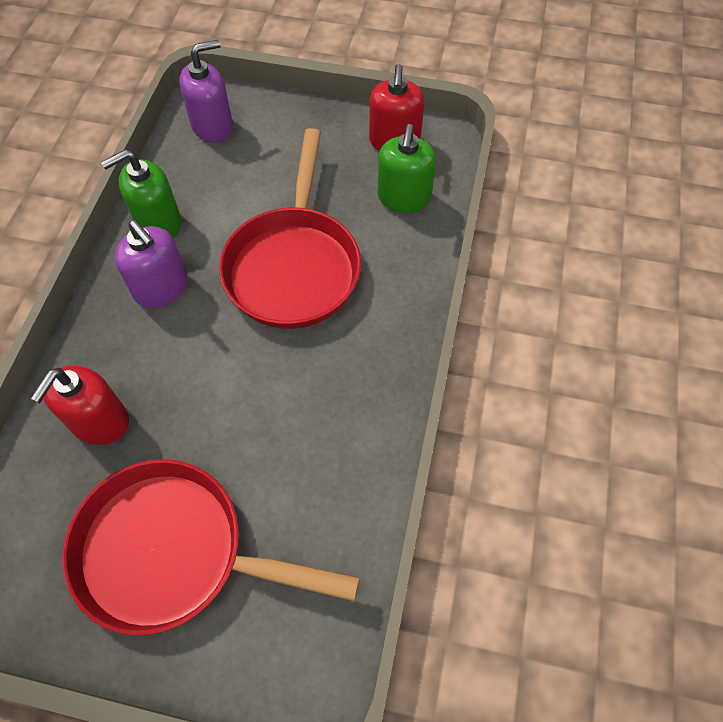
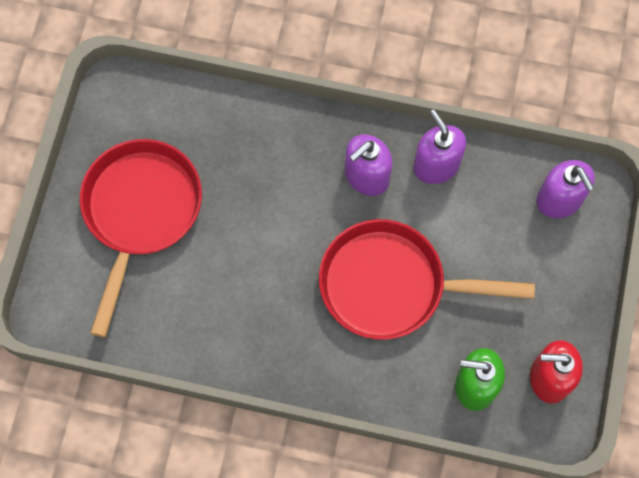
camera: 90 degrees right, 10 degrees up
(99, 421) = (243, 147): red soap dispenser -> none
(159, 223) = (436, 165): green soap dispenser -> purple soap dispenser

